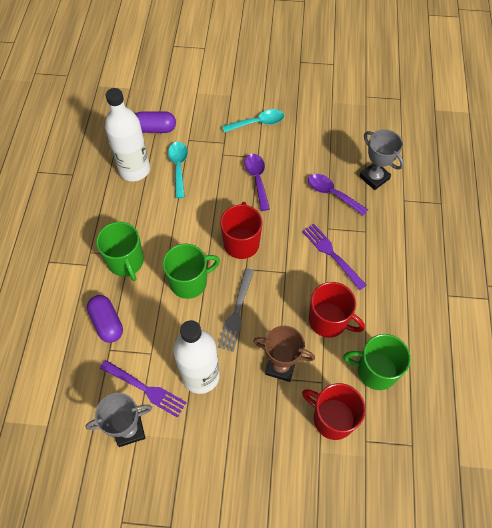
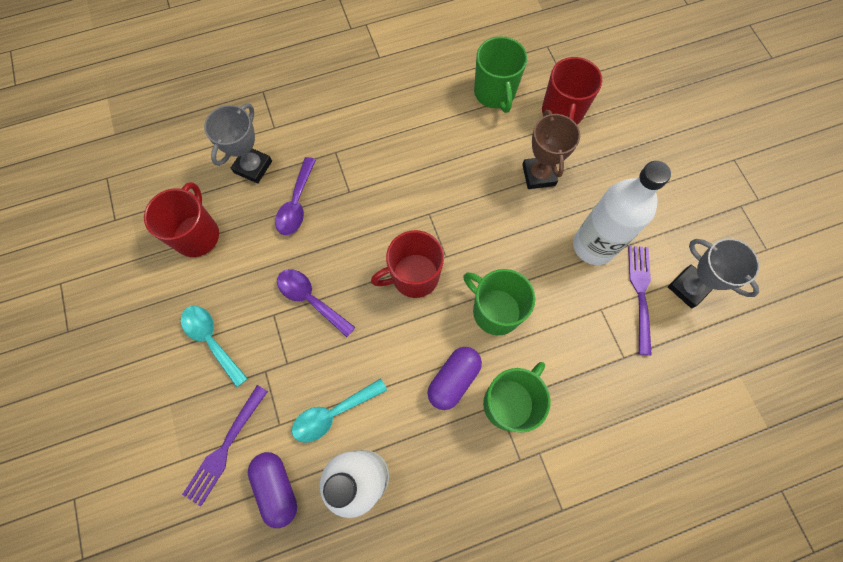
camera: 115 degrees left, 10 degrees up
(107, 323) = (596, 379): purple capsule -> purple capsule (453, 379)
(236, 312) = (504, 242): grey fork -> none
(257, 179) = (311, 299): purple spoon -> purple spoon turned 75 degrees clockwise
(329, 321) = (464, 150): red mug -> red mug (197, 235)
(331, 254) = (382, 175): purple fork -> purple fork (225, 447)

